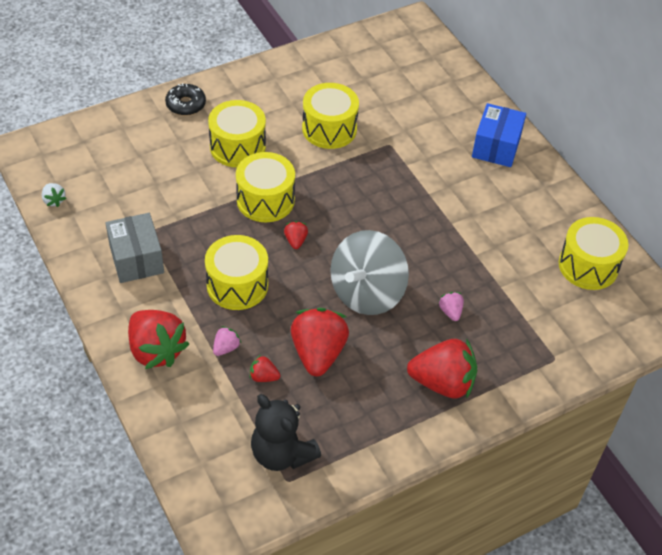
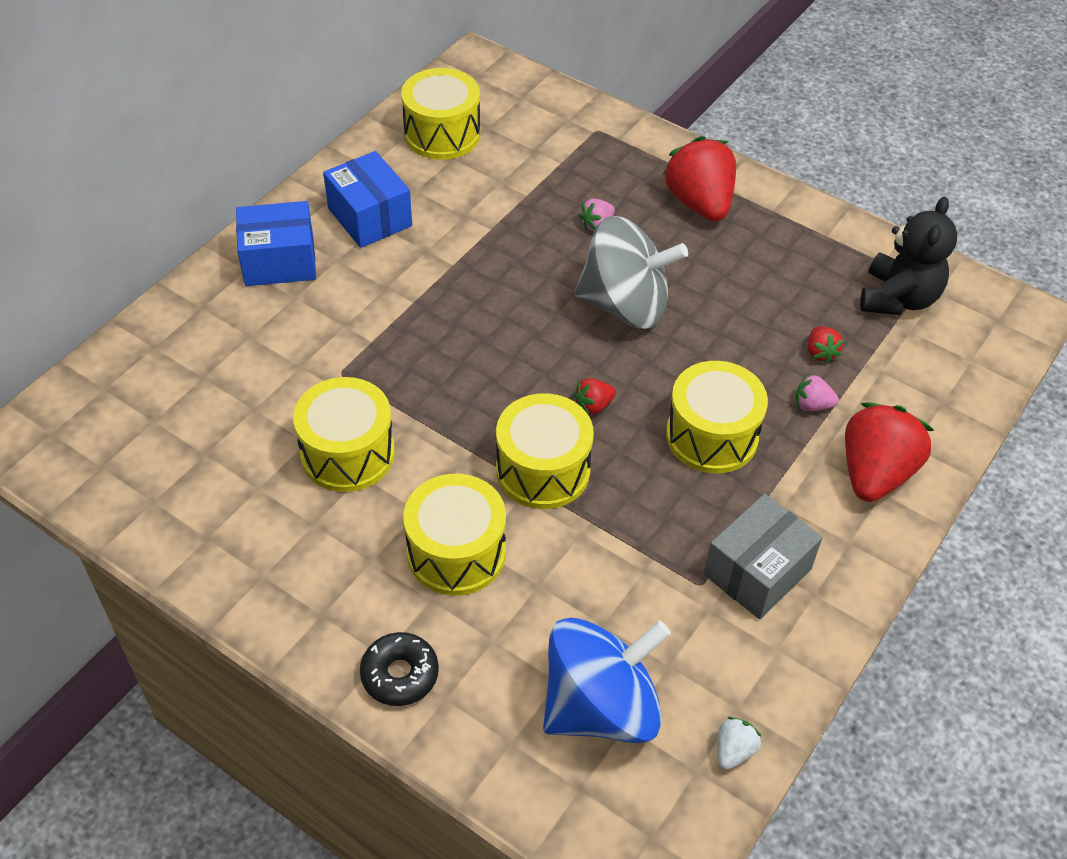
camera: 115 degrees left, 0 degrees up
(114, 164) = (600, 706): none -> blue spinning top
(318, 353) = (748, 317): red strawberry -> none
(517, 199) = (370, 217): none -> blue box

